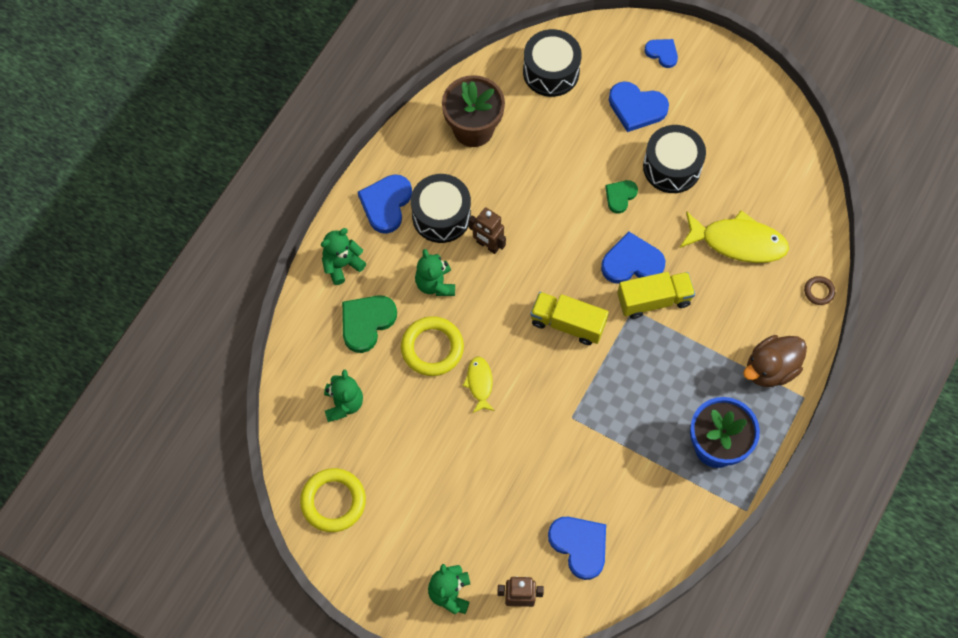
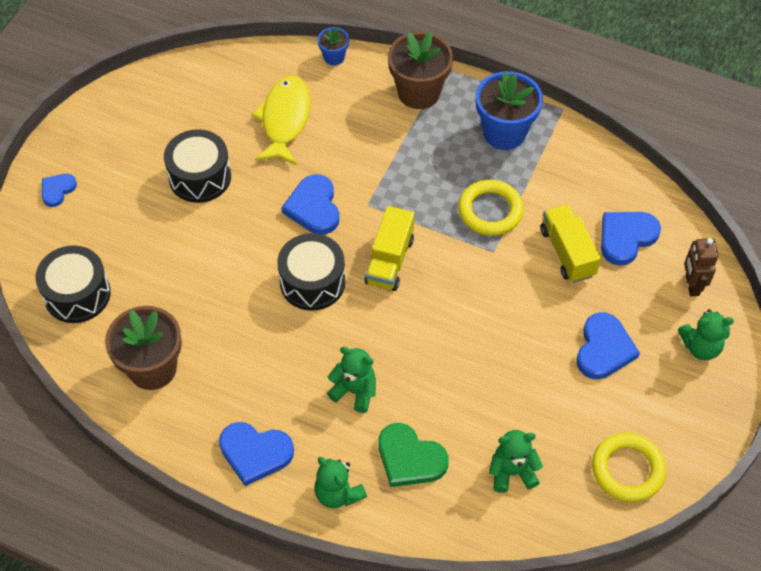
camera: 95 degrees left, 10 degrees down
(432, 348) = (433, 387): yellow ring -> yellow ring (490, 211)
(435, 284) = (354, 391): green teddy bear -> green teddy bear turned 135 degrees counterclockwise
(441, 216) = (268, 392): black drum -> black drum (312, 282)
(479, 383) = (468, 337): yellow fish -> none
(487, 245) = (302, 342): brown robot -> none
(620, 196) = (236, 221): green heart -> none
(636, 108) = (126, 211): blue heart -> blue heart (604, 349)
(654, 300) = (355, 187): yellow truck -> yellow truck (567, 252)
(770, 369) = (419, 93): brown duck -> brown flower pot
(819, 291) = (334, 57): brown ring -> blue flower pot

